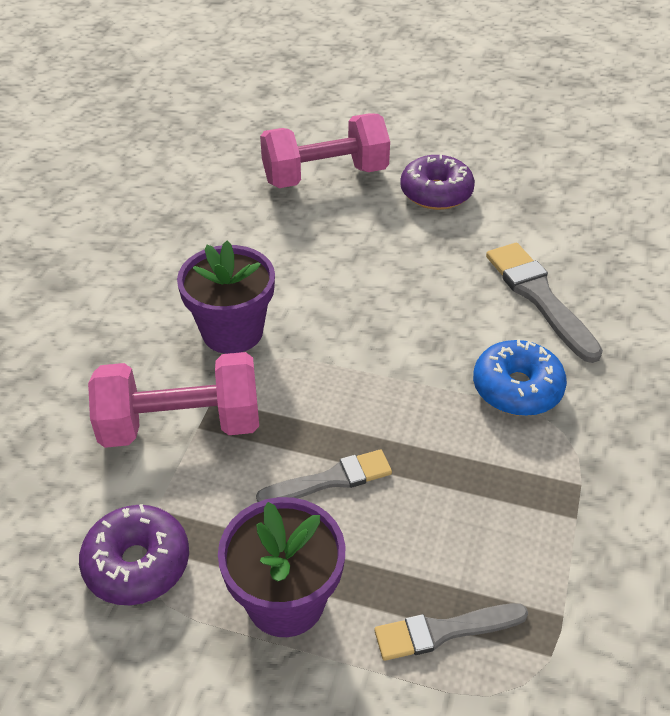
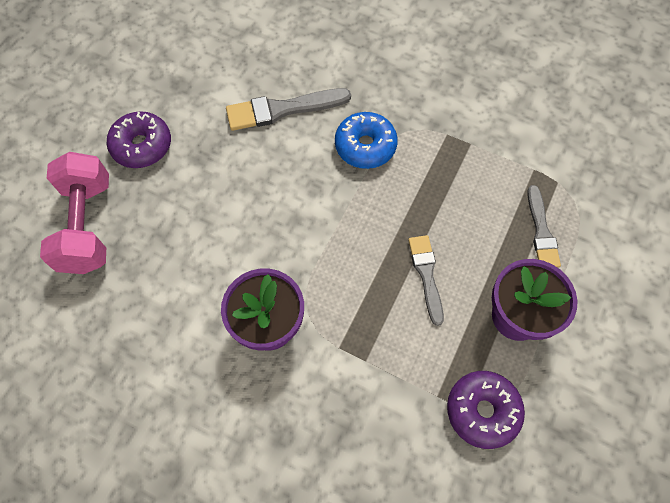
camera: 80 degrees left, 20 degrees up
(181, 425) = (362, 373): pink dumbbell -> none

